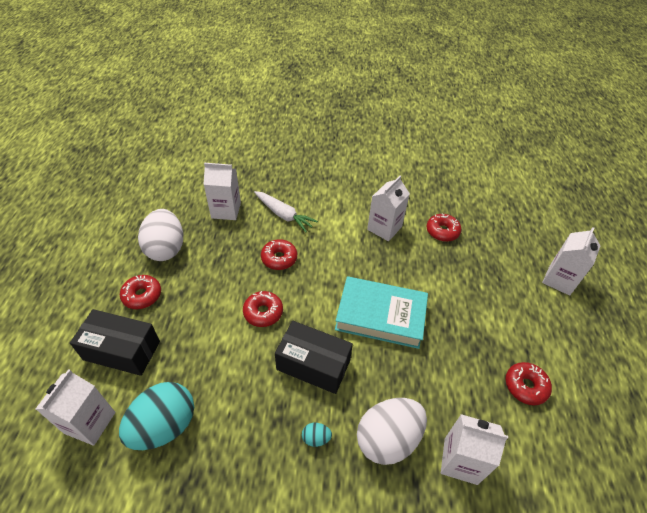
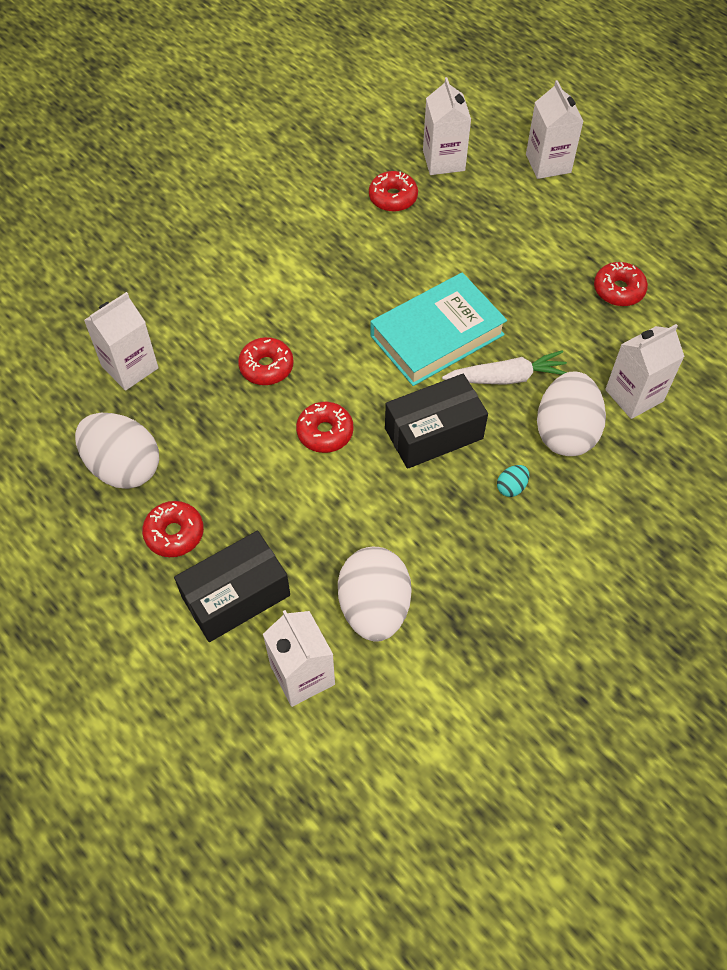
camera: 45 degrees left, 10 degrees up
(164, 426) = (374, 607): turquoise egg -> white egg
(283, 215) = (205, 316): white carrot -> white carrot (507, 377)
(384, 228) = (332, 242): white carton -> white carton (443, 160)

